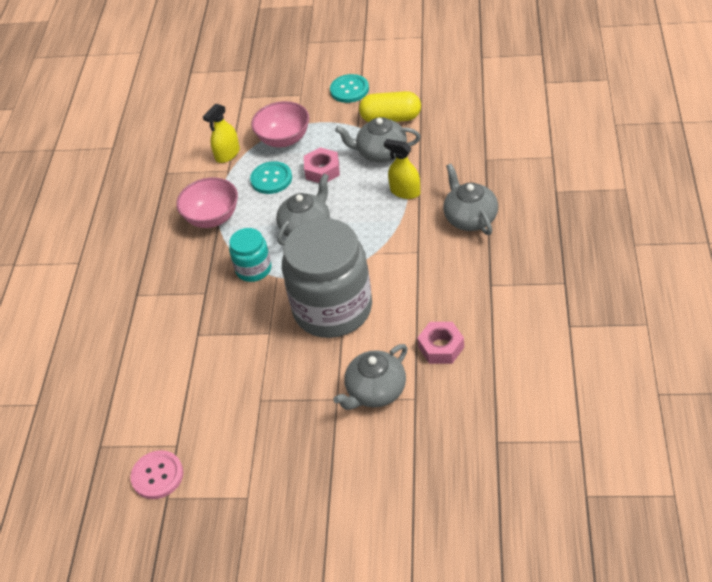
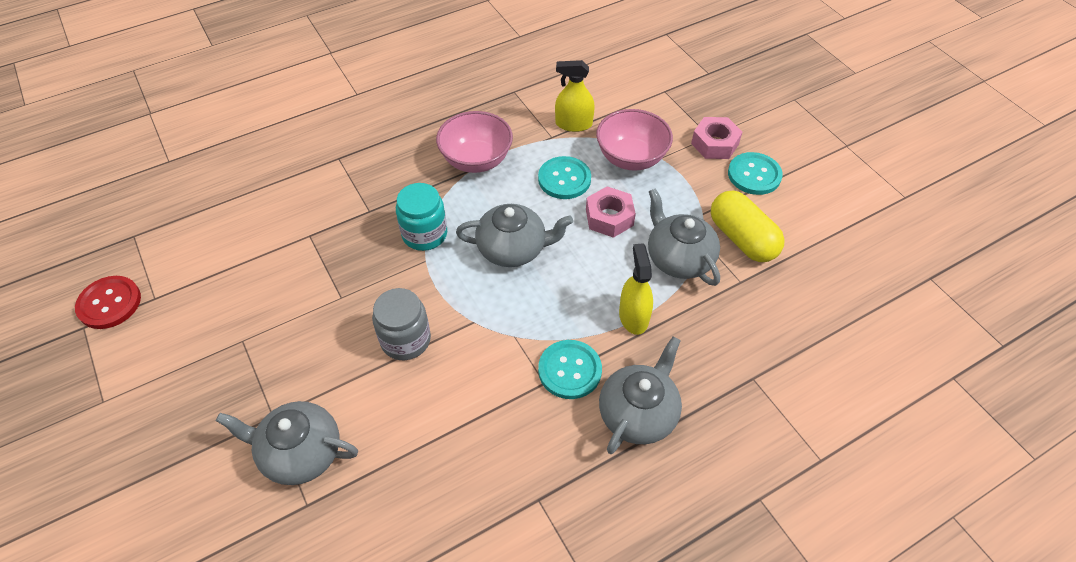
camera: 50 degrees right, 5 degrees up
(157, 476) = (109, 303): pink button -> red button
(332, 309) = (405, 340): grey jar -> grey jar, size x0.48
(418, 236) = (569, 370): none -> turquoise button
(441, 347) = (402, 492): pink nut -> pink nut (714, 144)

